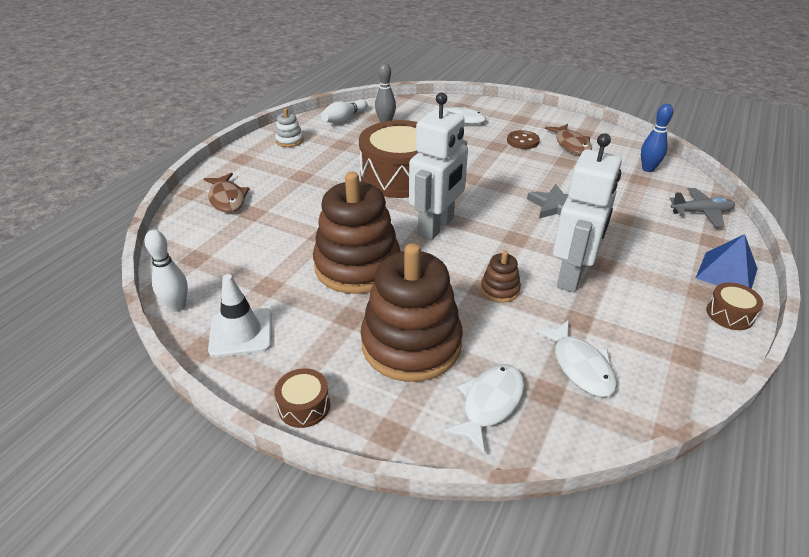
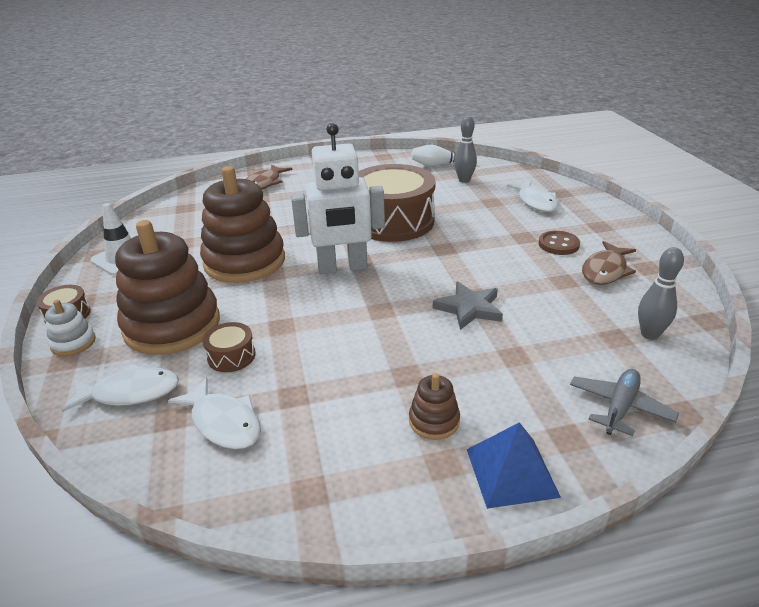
camera: 50 degrees right, 5 degrees down
(177, 306) = (129, 227): white bowling pin -> none
(289, 141) = (371, 164): white stacking toy -> white stacking toy (73, 343)
(500, 289) = (290, 334): brown stacking toy -> brown stacking toy (434, 421)
(572, 275) = (361, 364): white robot -> none
(580, 366) = (224, 422): white fish -> white fish turned 75 degrees counterclockwise
(648, 169) = (649, 334): blue bowling pin -> grey bowling pin
(701, 212) = (619, 407): grey plane -> grey plane turned 105 degrees counterclockwise
(729, 314) = (426, 502): brown drum -> brown drum (231, 356)

